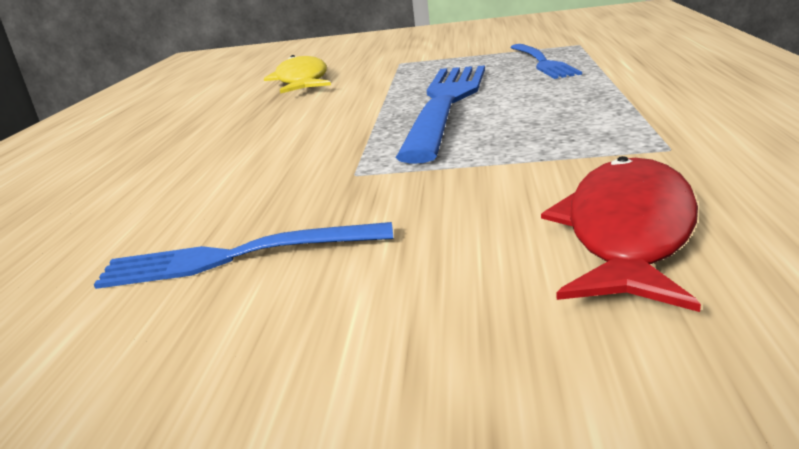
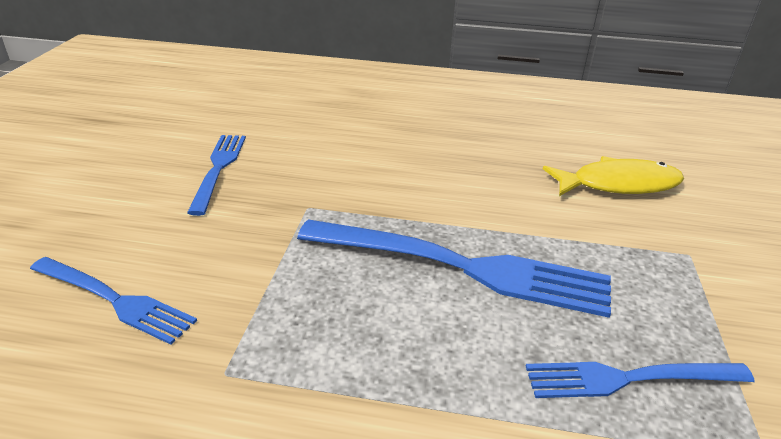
camera: 90 degrees right, 10 degrees up
(628, 232) = (114, 300): red fish -> blue fork

